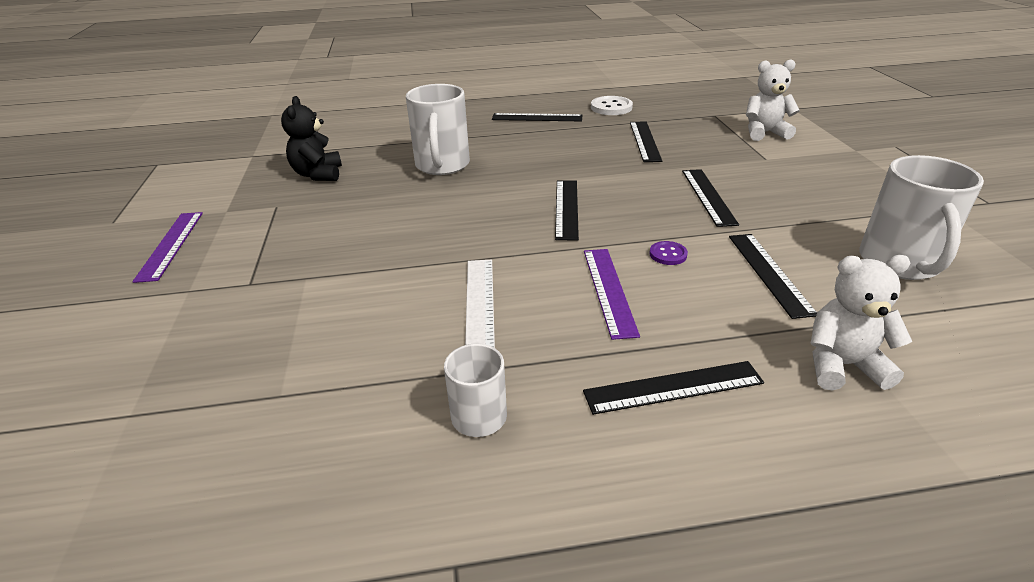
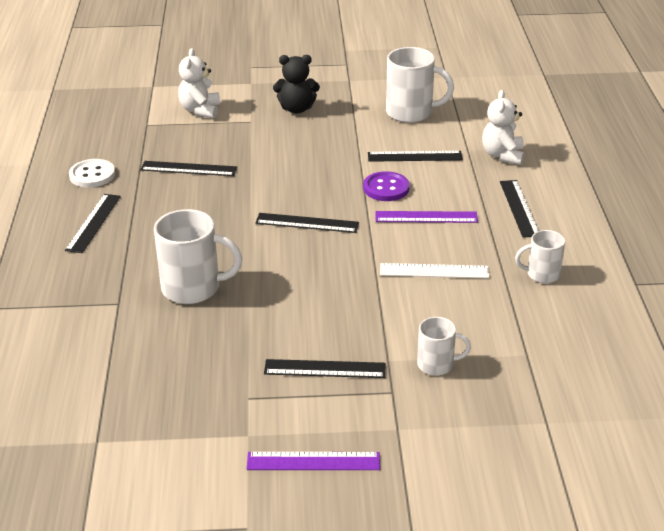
camera: 85 degrees left, 0 degrees up
(285, 313) = (437, 364): none -> white mug
(318, 174) = (180, 375): black teddy bear -> black teddy bear (296, 109)
(668, 254) = (386, 188): purple button -> purple button, size x1.74
(708, 196) = (307, 158): black ruler -> black ruler (325, 369)

